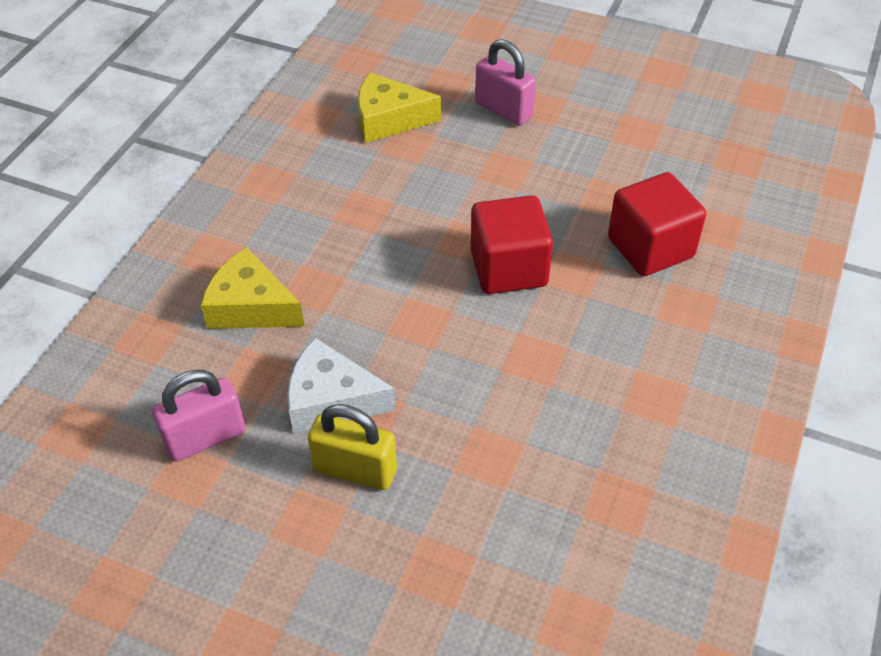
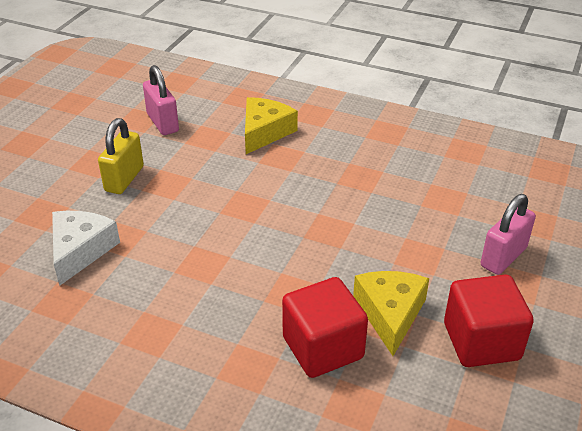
camera: 90 degrees right, 10 degrees down
(331, 399) = (181, 167): white cheese -> white cheese (80, 250)
(389, 119) = (472, 188): yellow cheese -> yellow cheese (390, 314)
(508, 268) = (297, 253): red cube -> red cube (481, 341)

